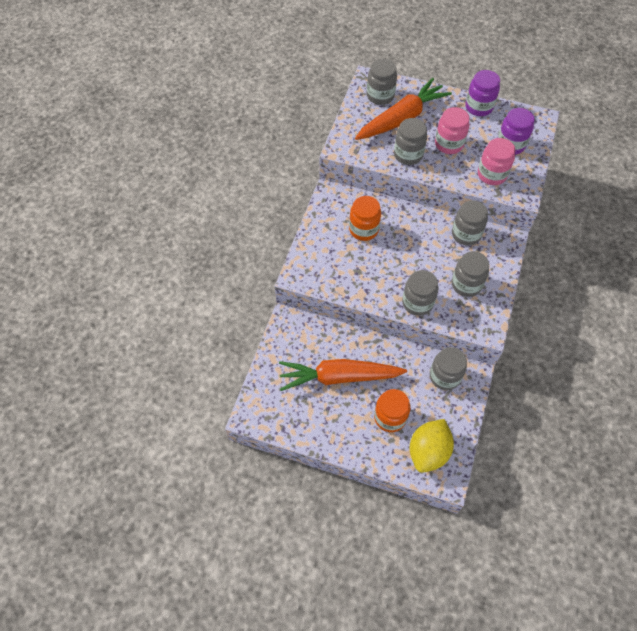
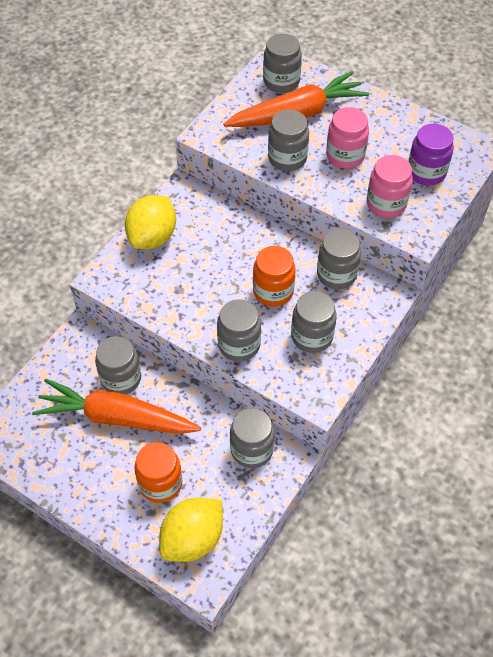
camera: 15 degrees right, 5 degrees down
(322, 235) = (152, 237): none -> yellow lemon
(331, 347) = (121, 378): none -> grey jar
(363, 229) = (207, 241): orange jar -> orange jar (273, 291)
(479, 107) = (403, 119): purple jar -> none

